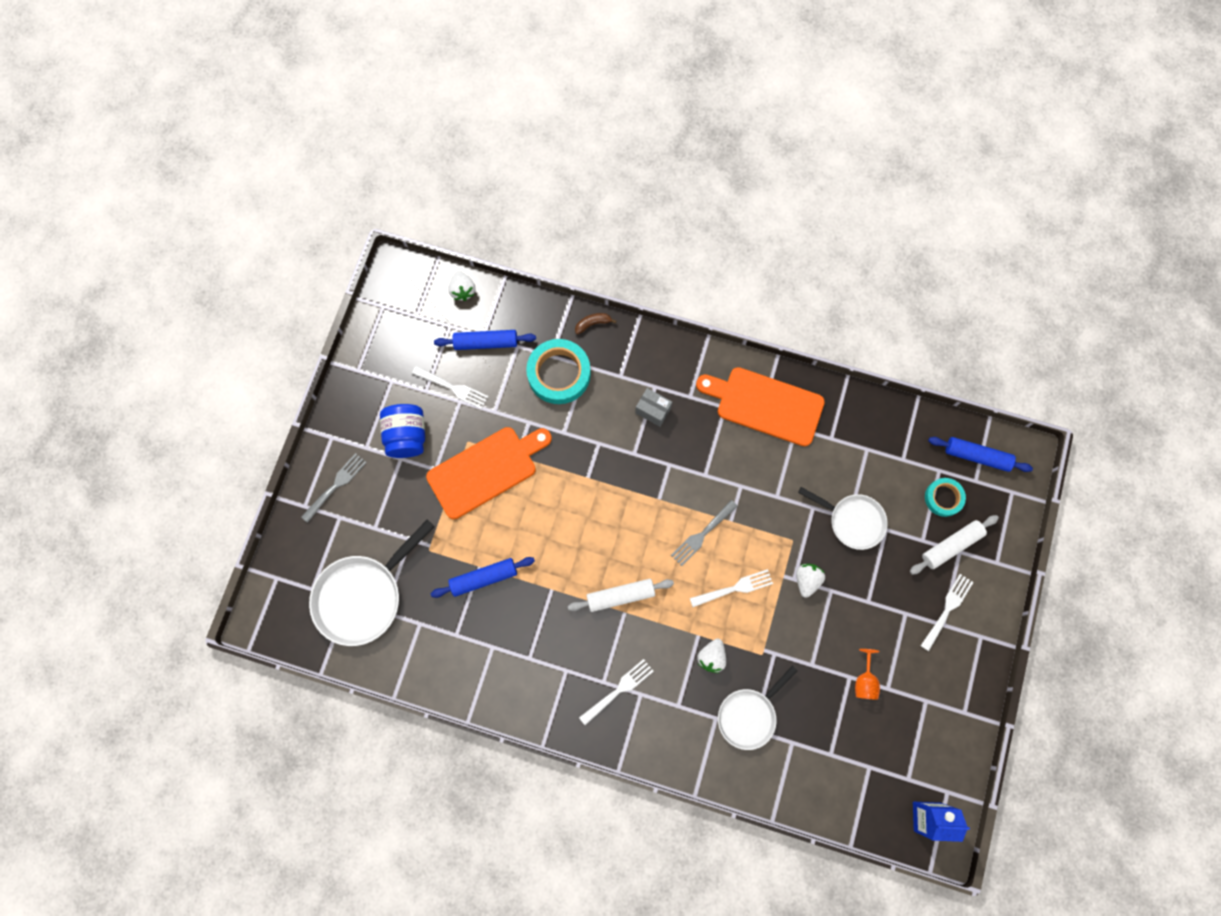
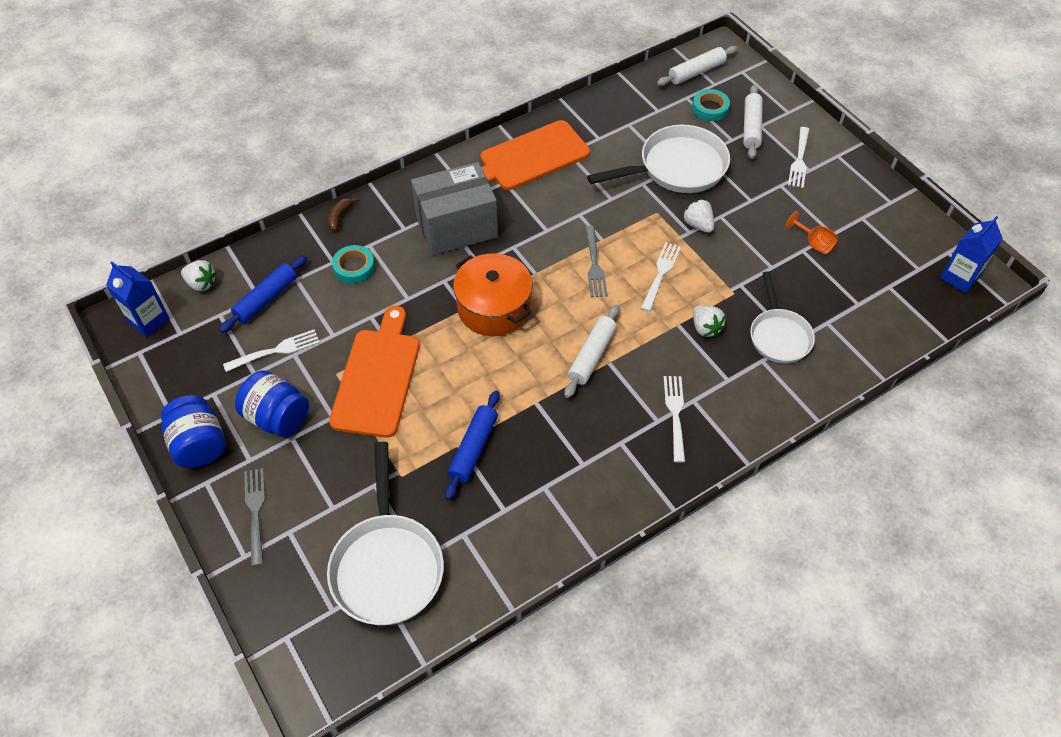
camera: 50 degrees left, 20 degrees down
(351, 408) = (199, 445): none -> blue jar
(409, 287) = (148, 320): none -> blue carton
(559, 374) = (354, 267): turquoise tape -> turquoise tape, size x0.58
(604, 496) = (493, 308): none -> orange pot
(653, 410) = (456, 227): grey box -> grey box, size x2.23
(852, 521) = (676, 168): white pan -> white pan, size x1.56
(947, 609) = (799, 160): white fork -> white fork turned 150 degrees counterclockwise
(977, 456) = (696, 72): blue rolling pin -> white rolling pin

